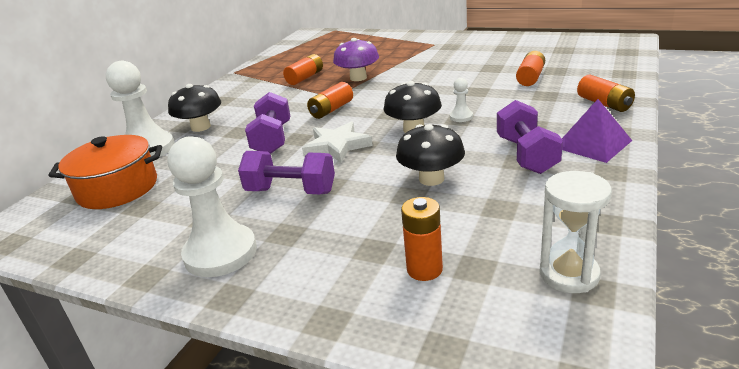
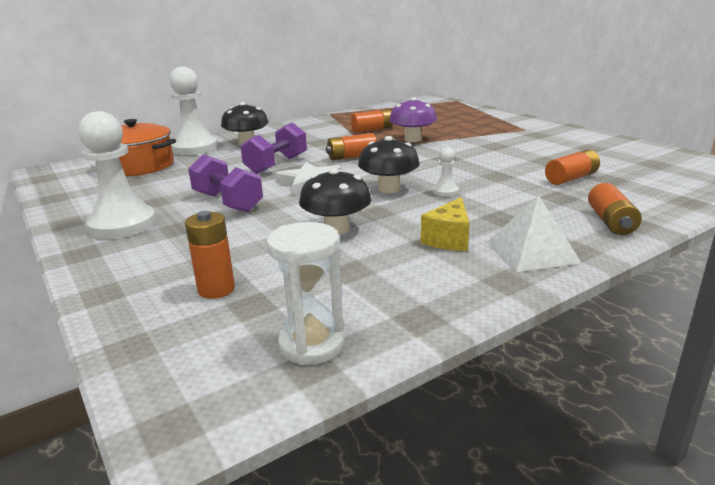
camera: 30 degrees right, 5 degrees down
(526, 155) = (449, 239): purple dumbbell -> yellow cheese
(593, 144) = (532, 252): purple pyramid -> white pyramid

